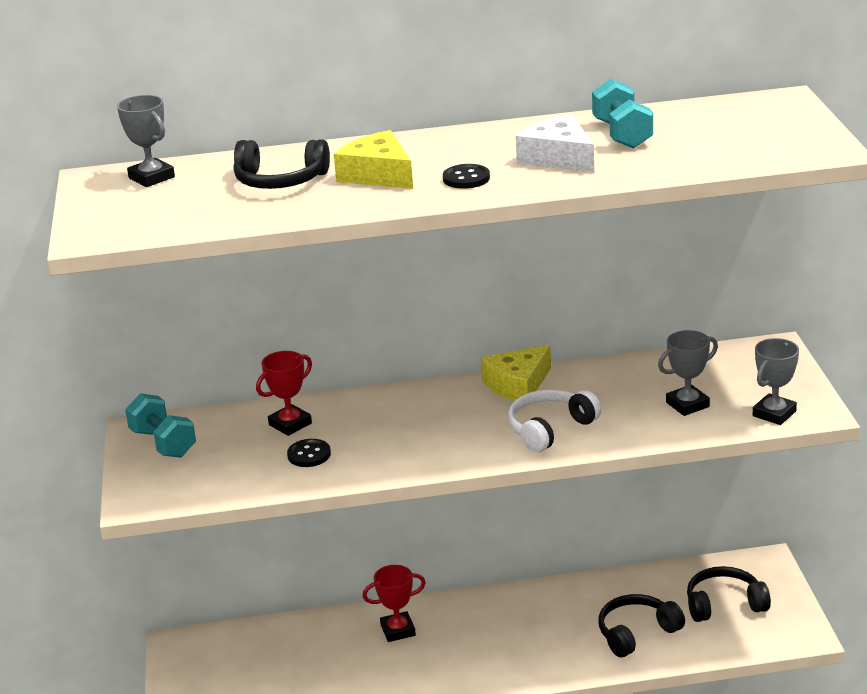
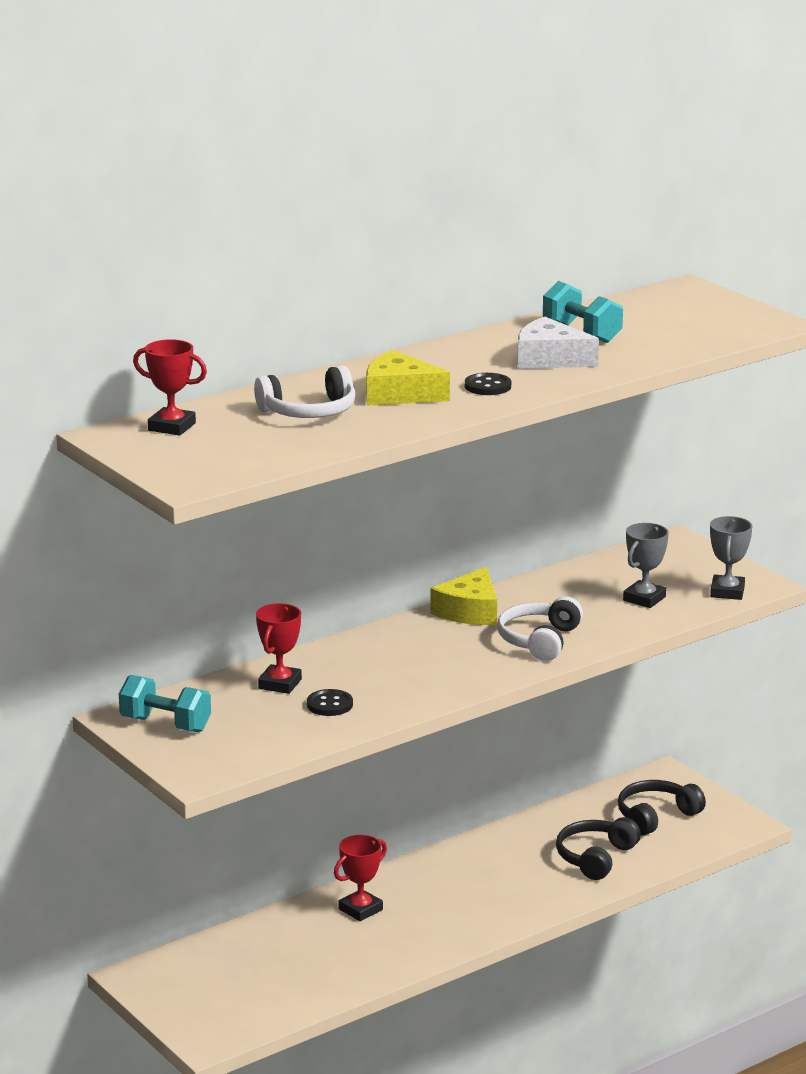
camera: 30 degrees left, 5 degrees down
(151, 177) = (172, 427): grey trophy -> red trophy
(280, 180) = (309, 412): black headphones -> white headphones

